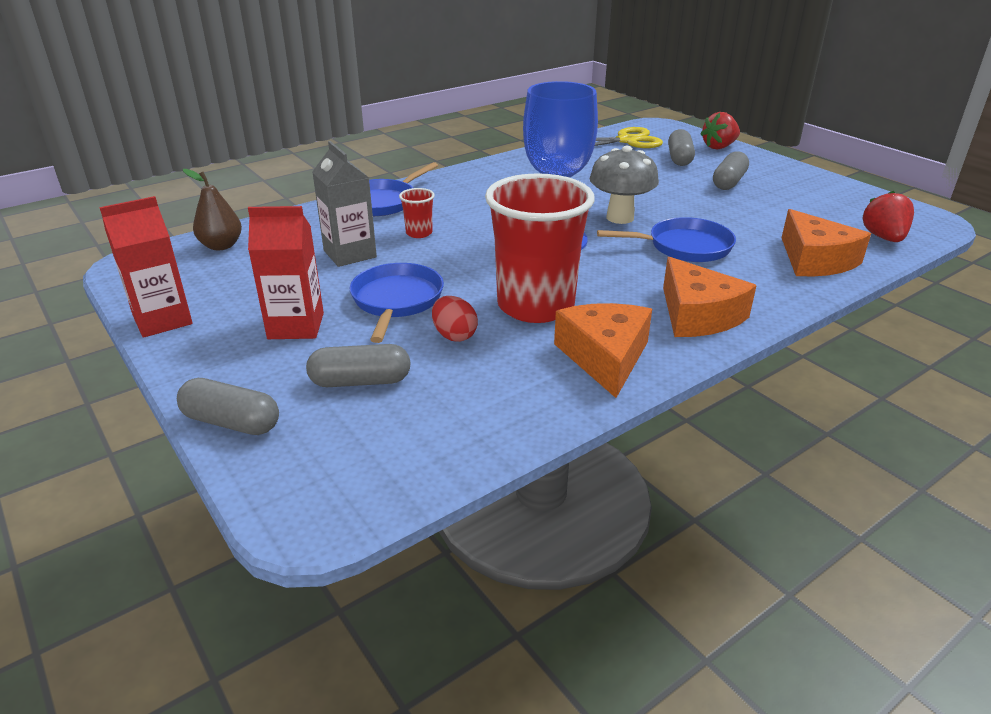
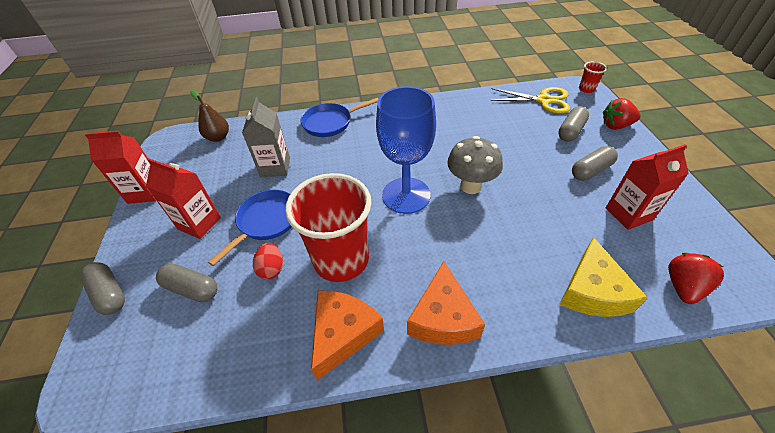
camera: 30 degrees right, 15 degrees up
(419, 233) = (328, 160): red cup -> red cup (586, 89)
(684, 247) = (494, 235): blue pan -> none
(793, 203) = (628, 214): none -> red carton
(815, 260) = (592, 291): orange cheese -> yellow cheese

